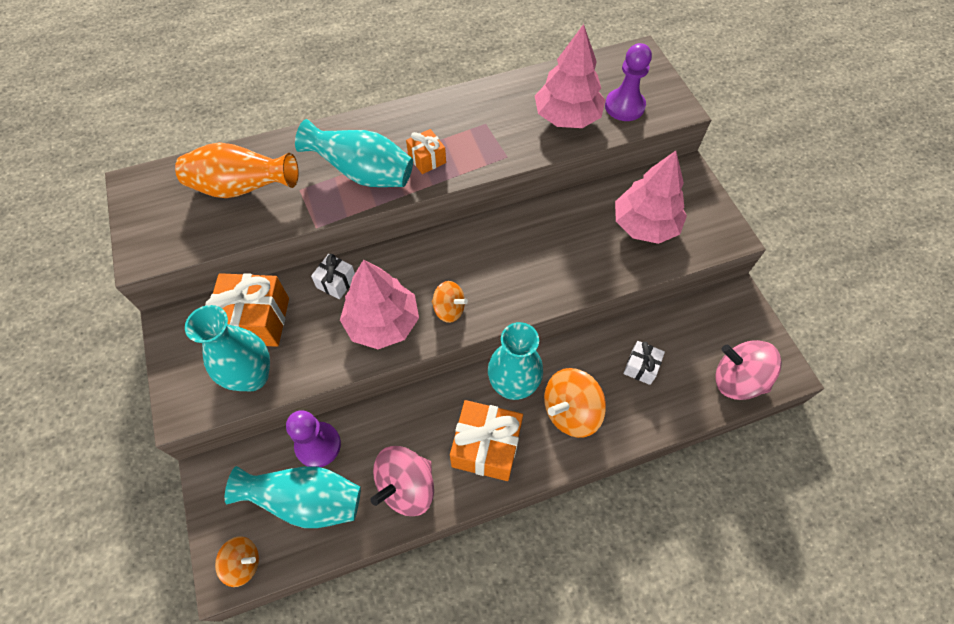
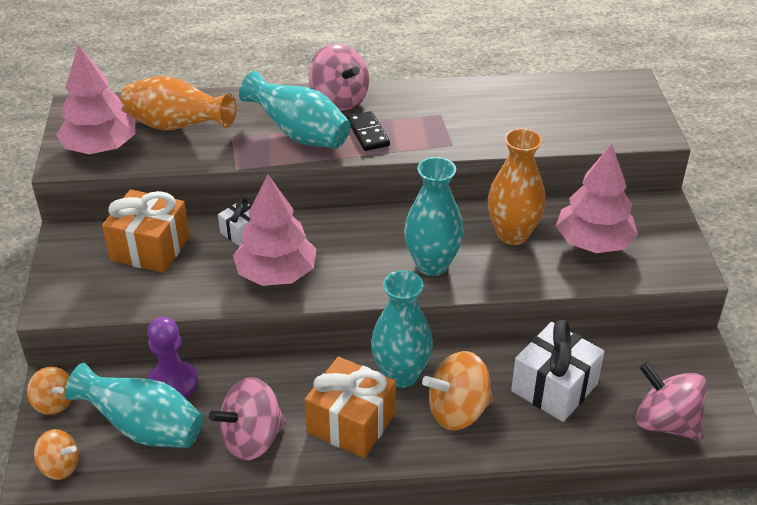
camera: 15 degrees right, 20 degrees down
(252, 376) = (130, 292): turquoise vase -> turquoise vase (432, 265)
(388, 124) = (339, 100): none -> pink spinning top
(427, 159) = (368, 133): orange gift -> black domino
(449, 309) = (350, 276): orange spinning top -> orange spinning top (54, 403)
(567, 117) = (529, 122): pink tree -> pink tree (100, 148)
(575, 231) = (512, 234): none -> orange vase
(624, 106) = (596, 123): purple pawn -> none
(641, 367) = (554, 387): white gift -> white gift, size x1.87

